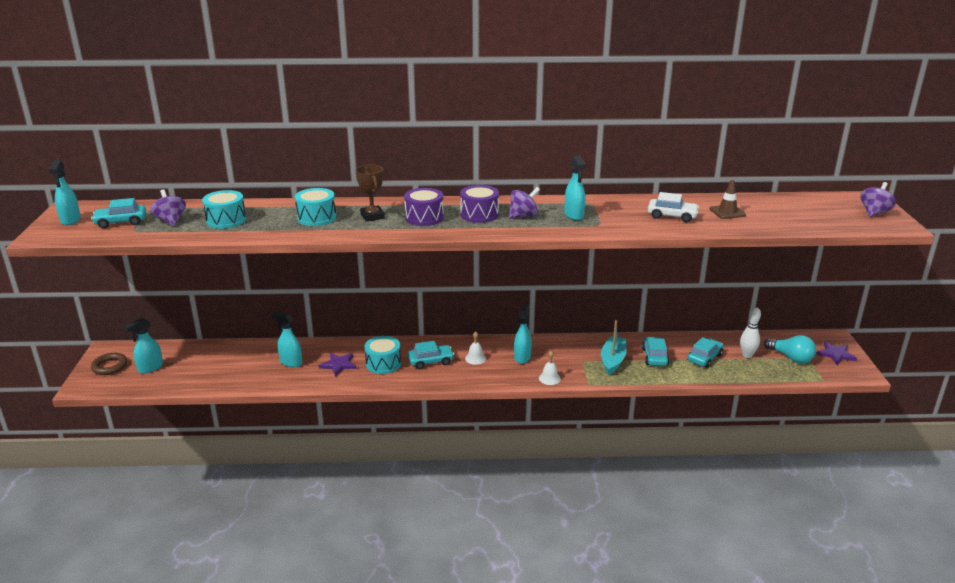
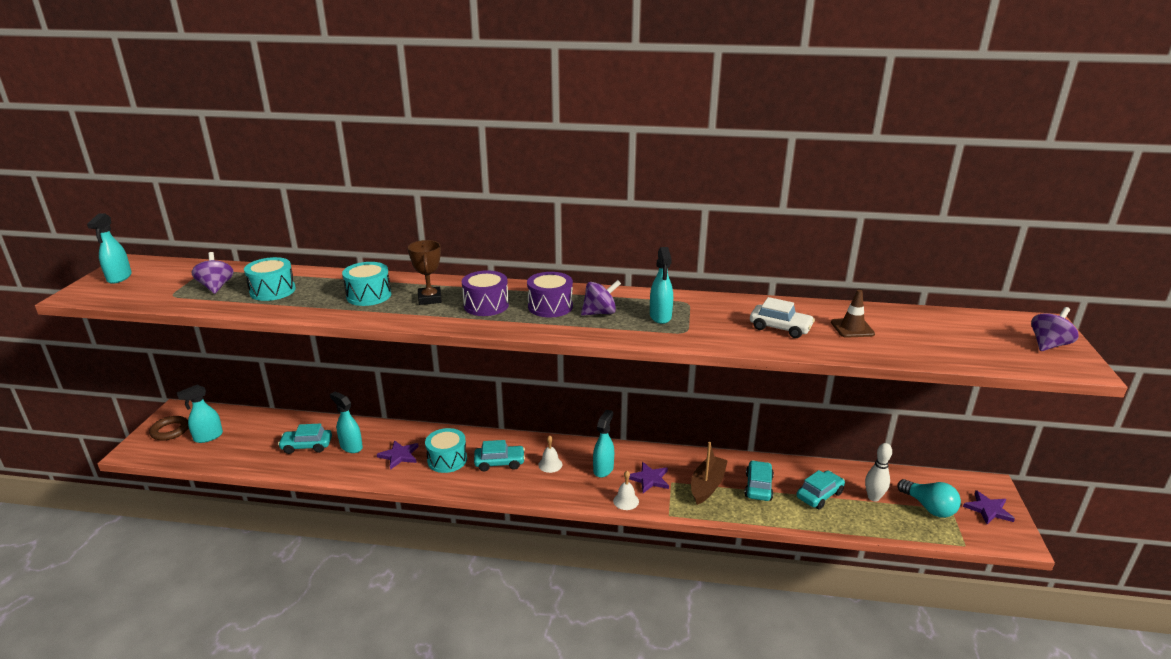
camera: 10 degrees right, 0 degrees up
(121, 222) = (166, 284): turquoise car -> turquoise car (307, 446)
(563, 360) = (649, 479): none -> purple star
(613, 360) = (707, 485): turquoise boat -> brown boat

